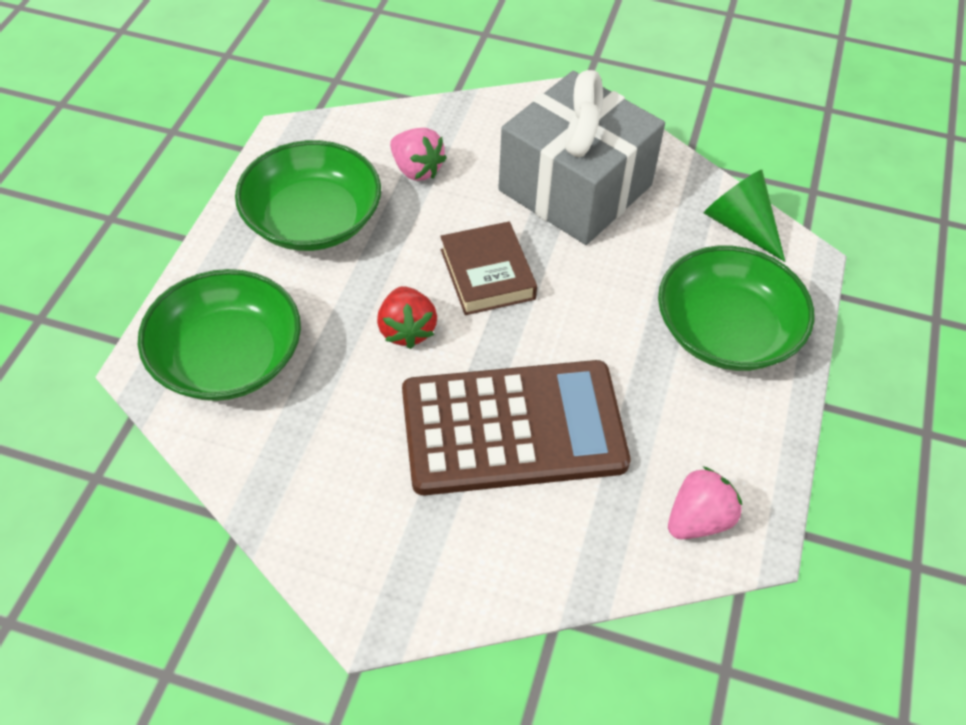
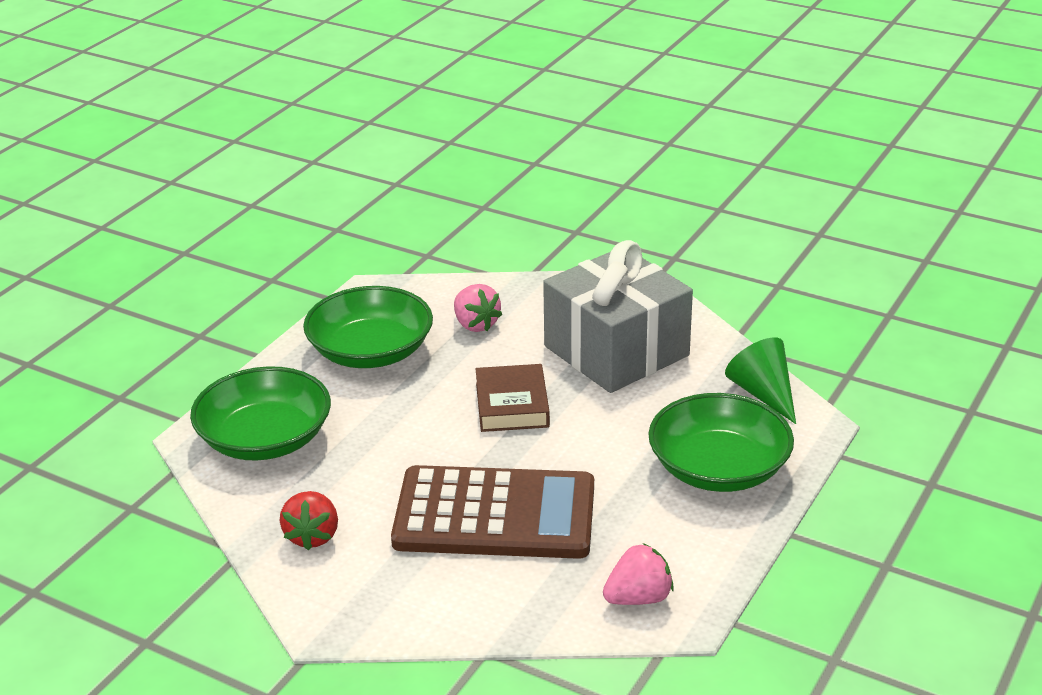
camera: 15 degrees right, 20 degrees down
(407, 330) = (426, 437): red strawberry -> red strawberry (312, 536)

